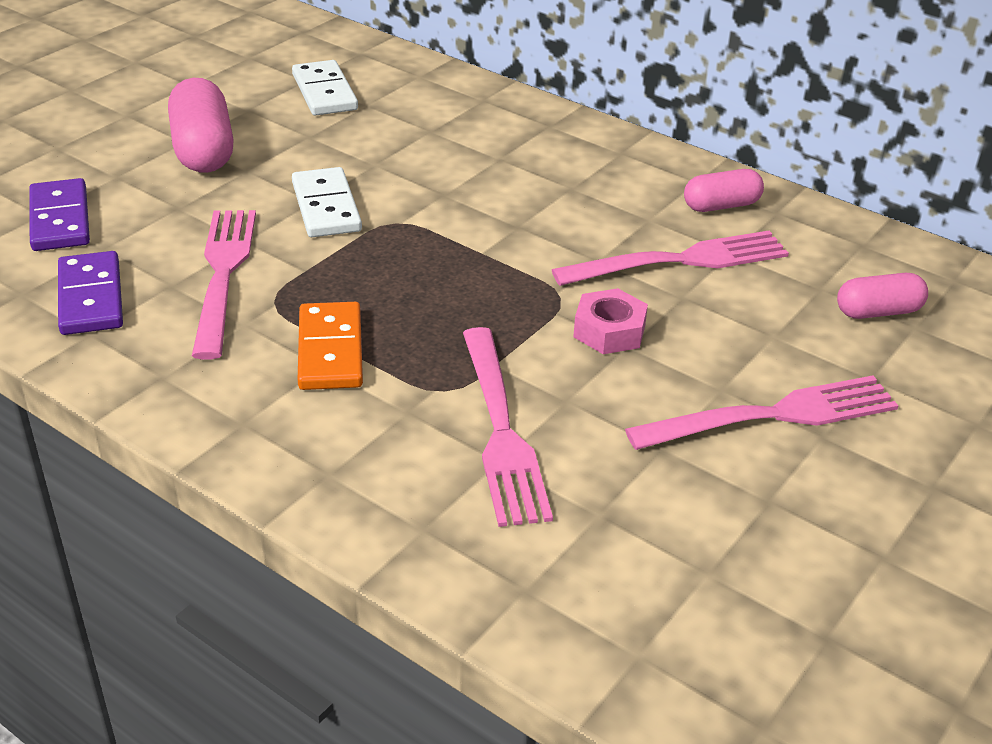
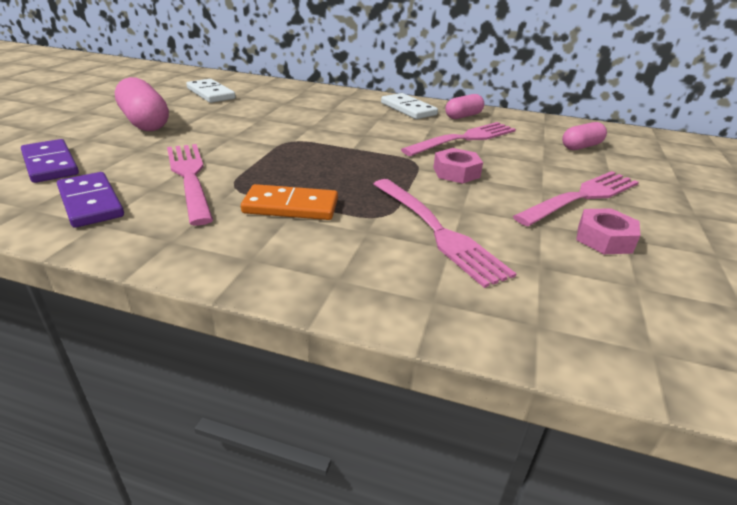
camera: 20 degrees left, 5 degrees down
(326, 207) = (242, 139): white domino -> white domino (408, 109)
(330, 350) = (291, 206): orange domino -> orange domino turned 60 degrees counterclockwise
(733, 494) = (604, 239): none -> pink nut

